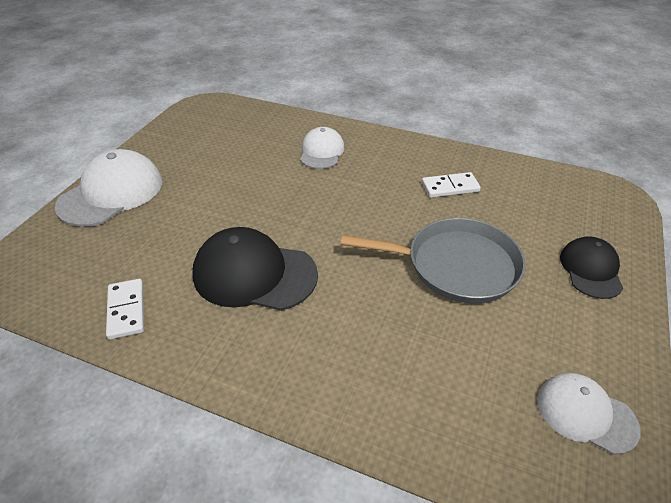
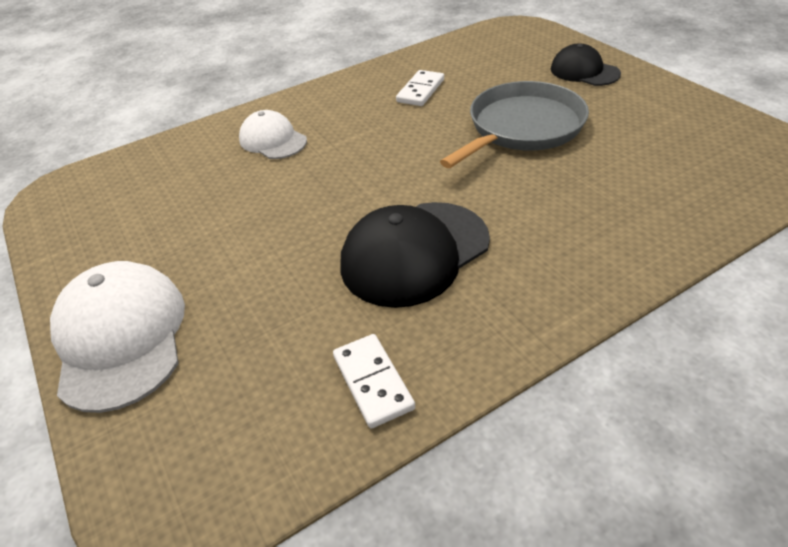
camera: 50 degrees left, 0 degrees up
(126, 310) = (373, 382): white domino -> white domino turned 45 degrees clockwise
(585, 414) = (720, 135): white cap -> none

